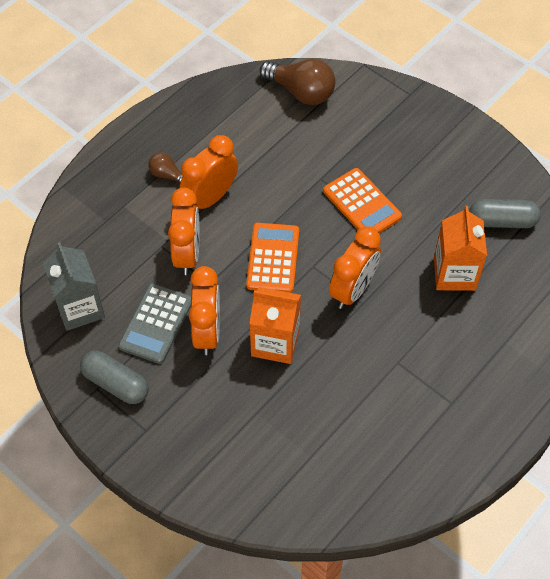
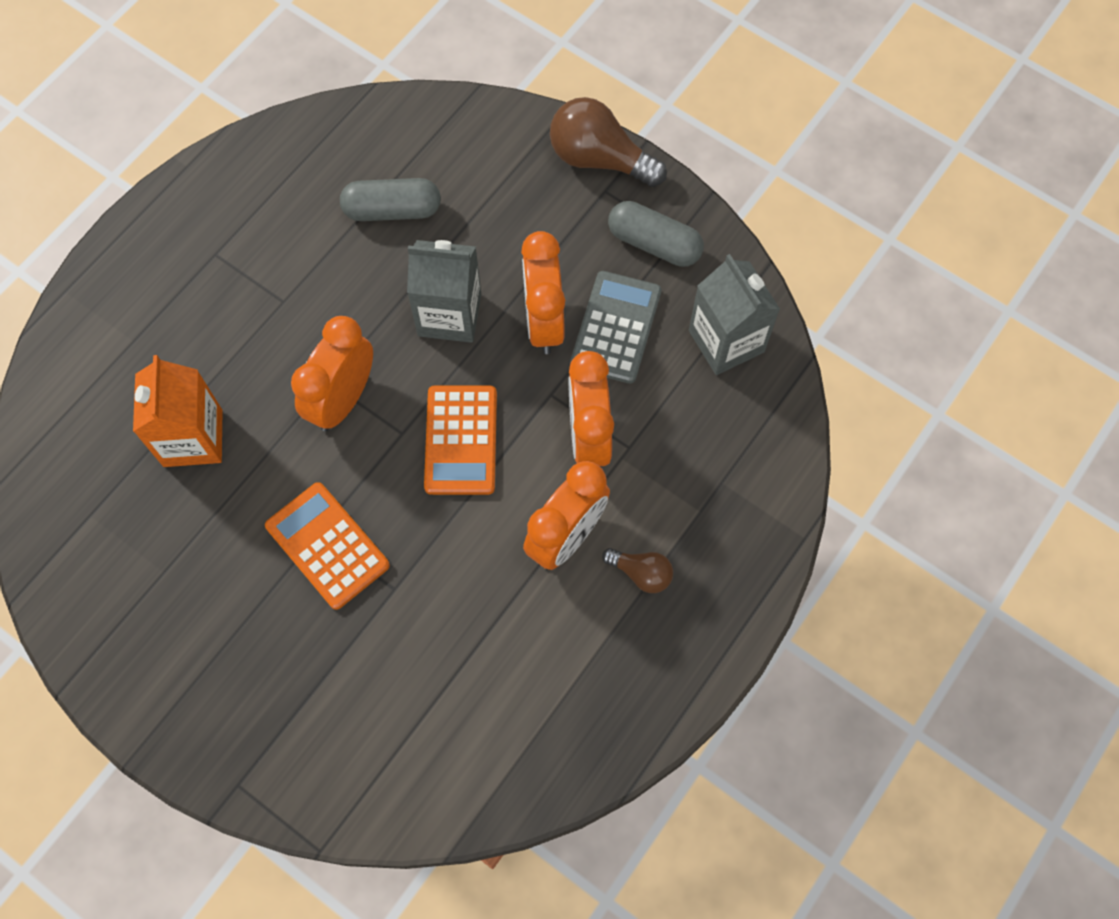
camera: 175 degrees right, 10 degrees up
(275, 342) = (449, 314): orange carton -> grey carton
(301, 92) = (433, 771): brown light bulb -> brown light bulb (599, 159)
(502, 221) = (109, 533): grey capsule -> grey capsule (392, 210)

